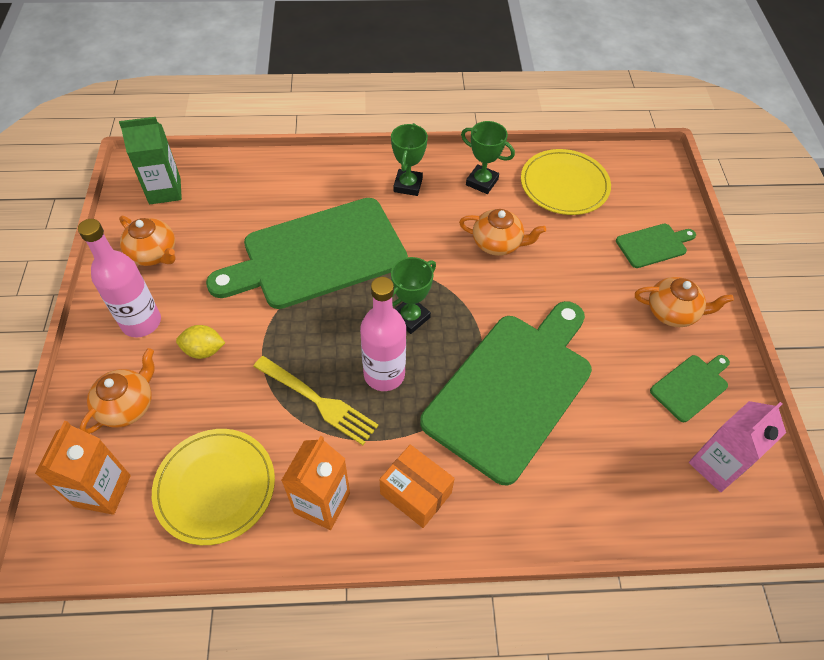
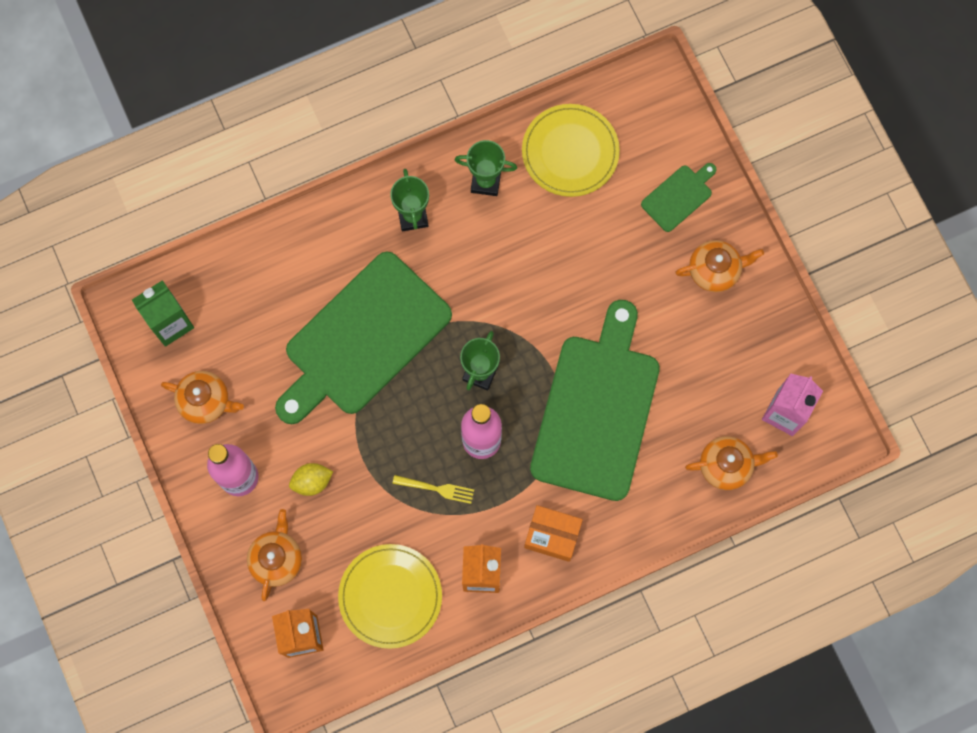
camera: 20 degrees left, 20 degrees up
(318, 401) = (436, 489): yellow fork -> yellow fork, size x0.62
(497, 243) = (529, 255): orange teapot -> orange teapot (726, 466)
(691, 386) = (748, 344): green cutting board -> none

